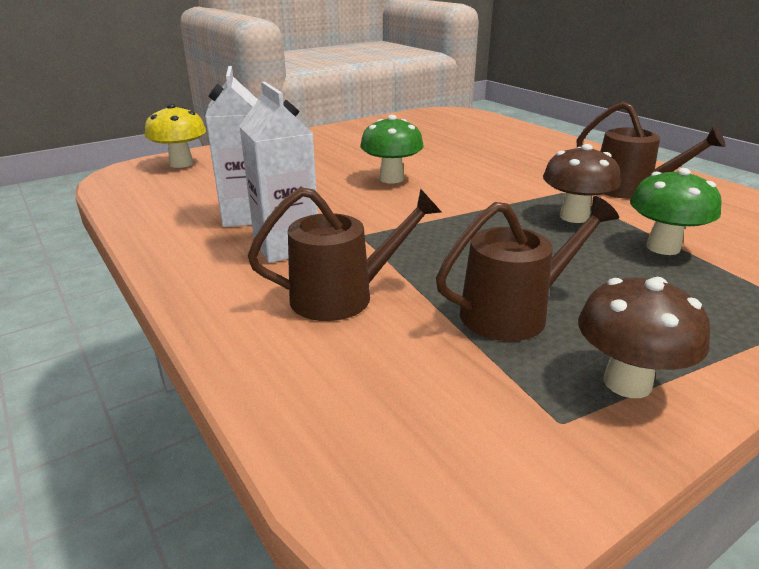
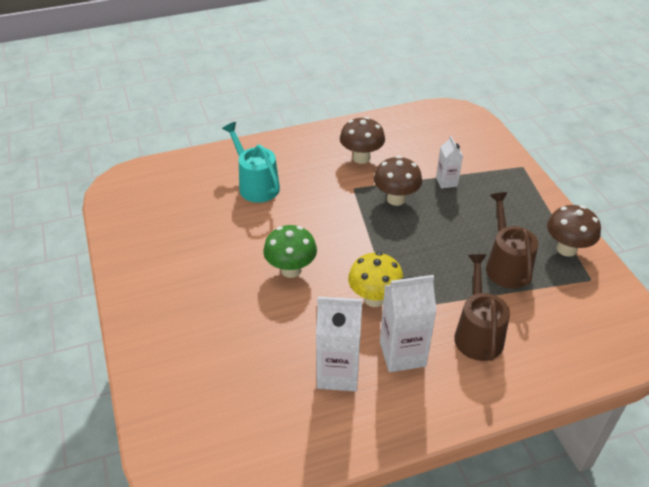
camera: 75 degrees left, 15 degrees up
(181, 164) = (175, 424): yellow mushroom -> yellow mushroom (374, 298)
(507, 150) = (256, 185): none -> turquoise watering can
(630, 190) = (361, 158): brown watering can -> brown mushroom
(663, 247) = (446, 182): green mushroom -> white carton

